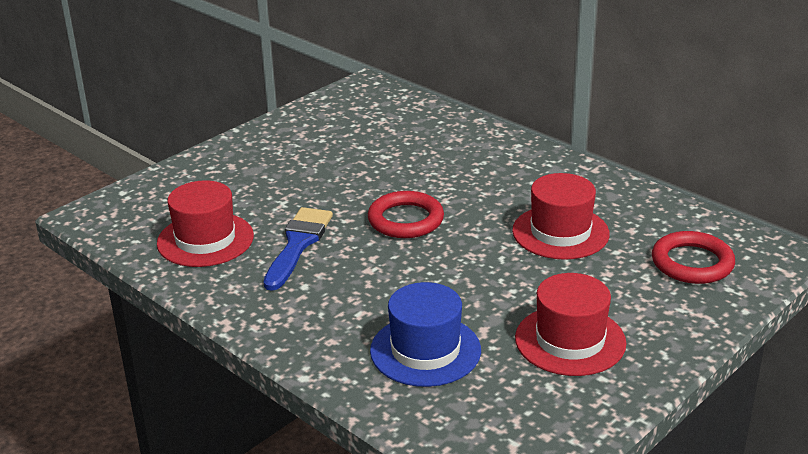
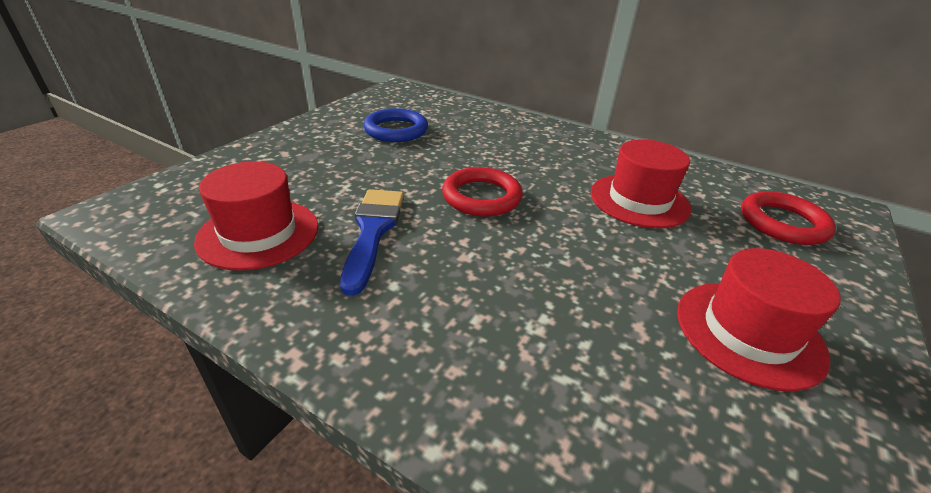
camera: 15 degrees left, 5 degrees up
(346, 143) = (396, 130): none -> blue ring
(425, 350) = (588, 371): blue hat -> none

